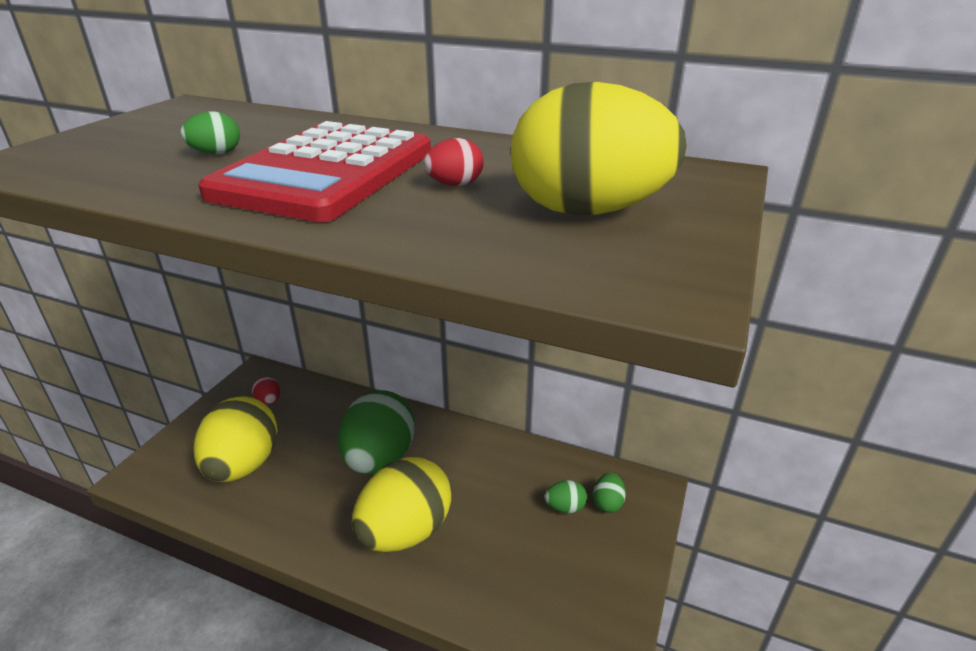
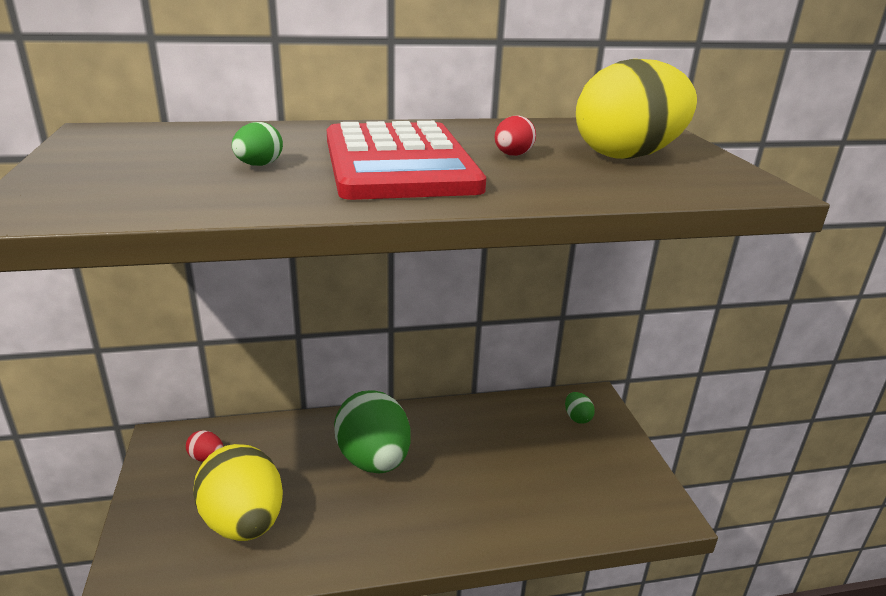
camera: 35 degrees left, 5 degrees down
(405, 531) = (454, 503): yellow egg -> none
(565, 507) = (553, 433): green egg -> none

